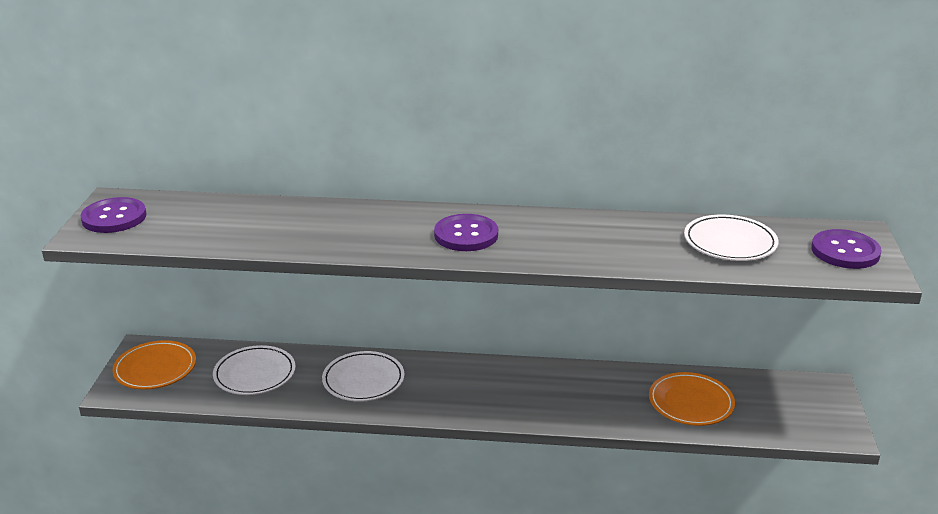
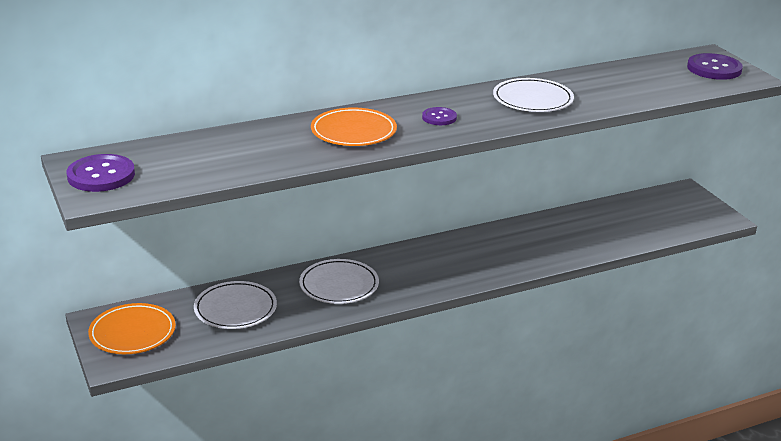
camera: 30 degrees left, 0 degrees up
(466, 235) = (439, 117): purple button -> purple button, size x0.59
(691, 403) = (606, 228): orange plate -> orange plate (353, 131)
(730, 242) = (634, 79): white plate -> white plate (532, 99)

